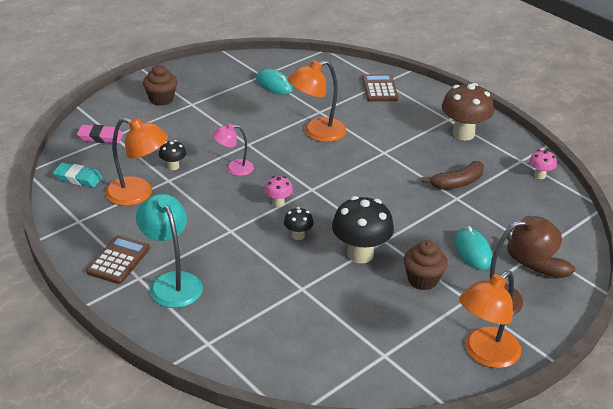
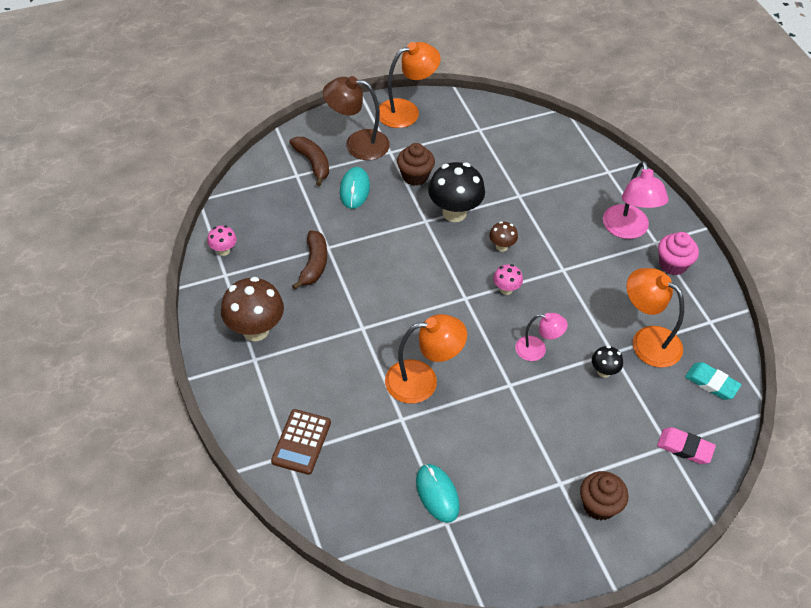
camera: 160 degrees left, 15 degrees up
(118, 260) = (673, 264): brown calculator -> pink cupcake
(172, 282) = (627, 230): turquoise lamp -> pink lamp
(298, 235) = (501, 246): black mushroom -> brown mushroom
(457, 183) = (314, 264): brown banana -> brown banana turned 105 degrees clockwise

